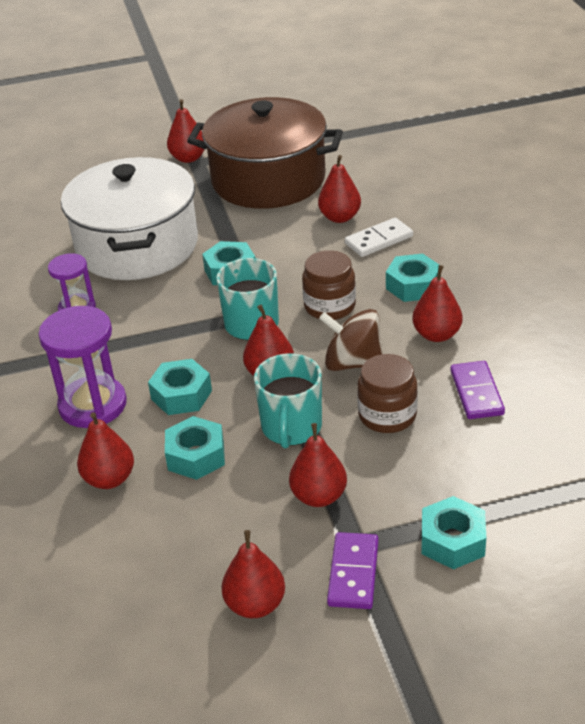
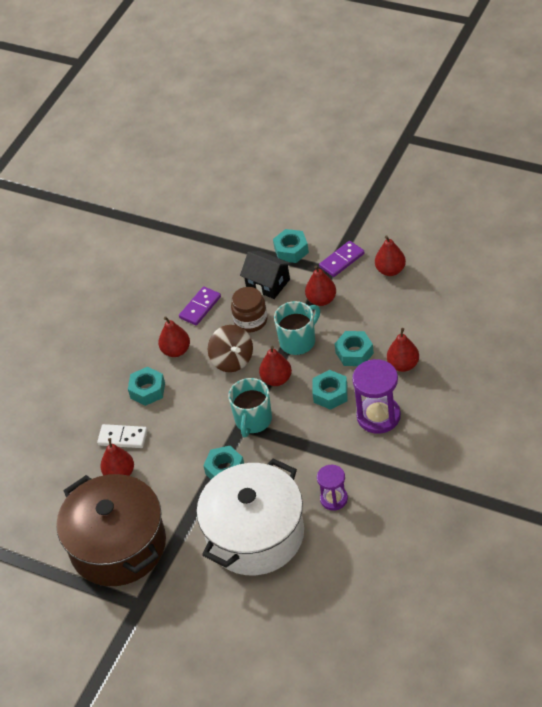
camera: 135 degrees left, 10 degrees up
(188, 158) = (140, 615): red pear -> none
(330, 306) = (203, 404): brown jar -> none
(425, 473) = (268, 283): none -> black house

